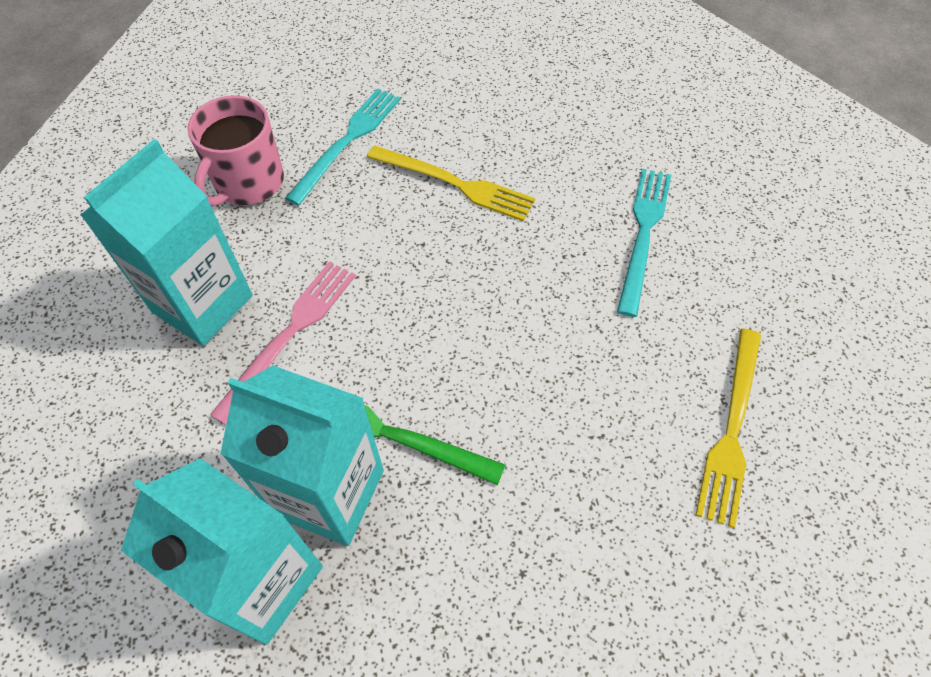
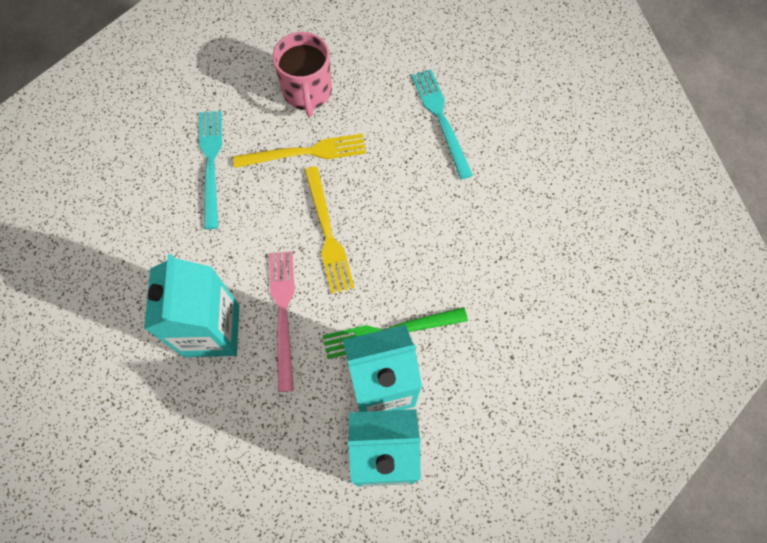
camera: 35 degrees left, 10 degrees up
(248, 183) = (169, 233): pink mug -> pink mug (307, 92)
(731, 429) = (562, 210): yellow fork -> yellow fork (327, 233)

